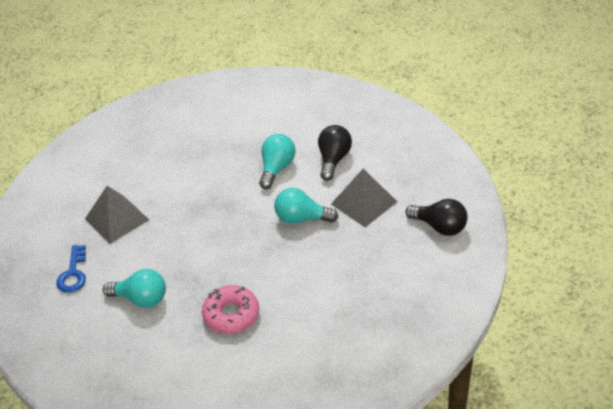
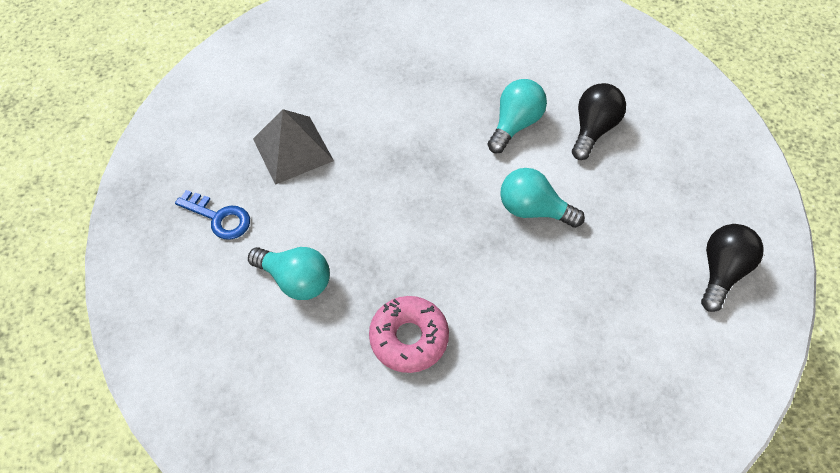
camera: 10 degrees right, 15 degrees up
(73, 273) = (219, 217): blue key -> blue key turned 75 degrees counterclockwise
(364, 202) = (622, 206): grey pyramid -> none
(440, 227) = (721, 271): black light bulb -> black light bulb turned 105 degrees counterclockwise

